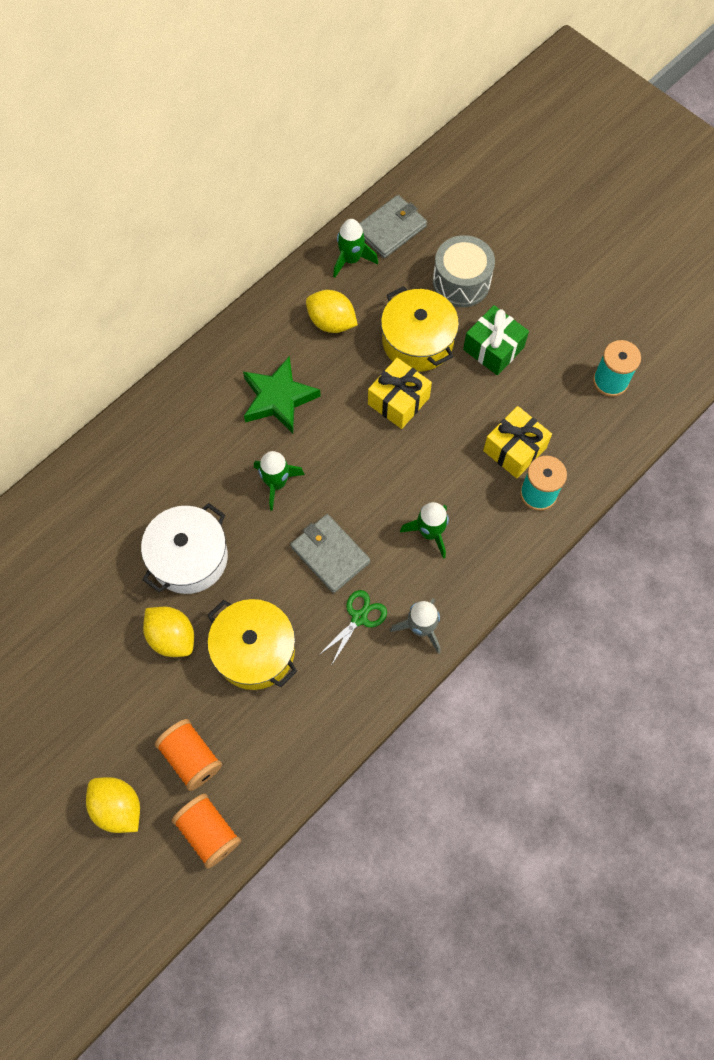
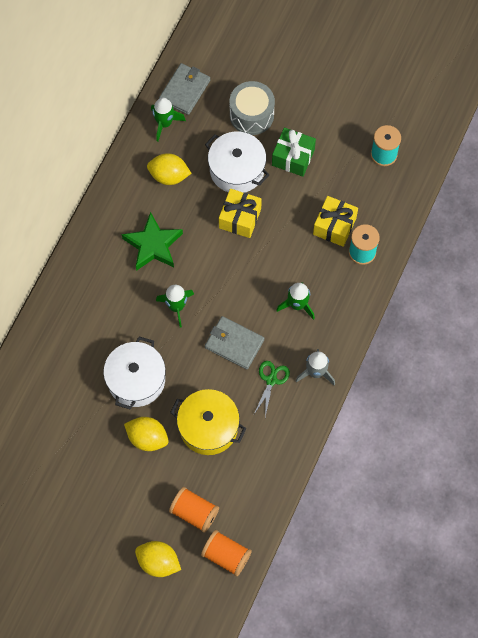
camera: 20 degrees left, 0 degrees up
(417, 341) = (237, 170): yellow pot -> white pot

